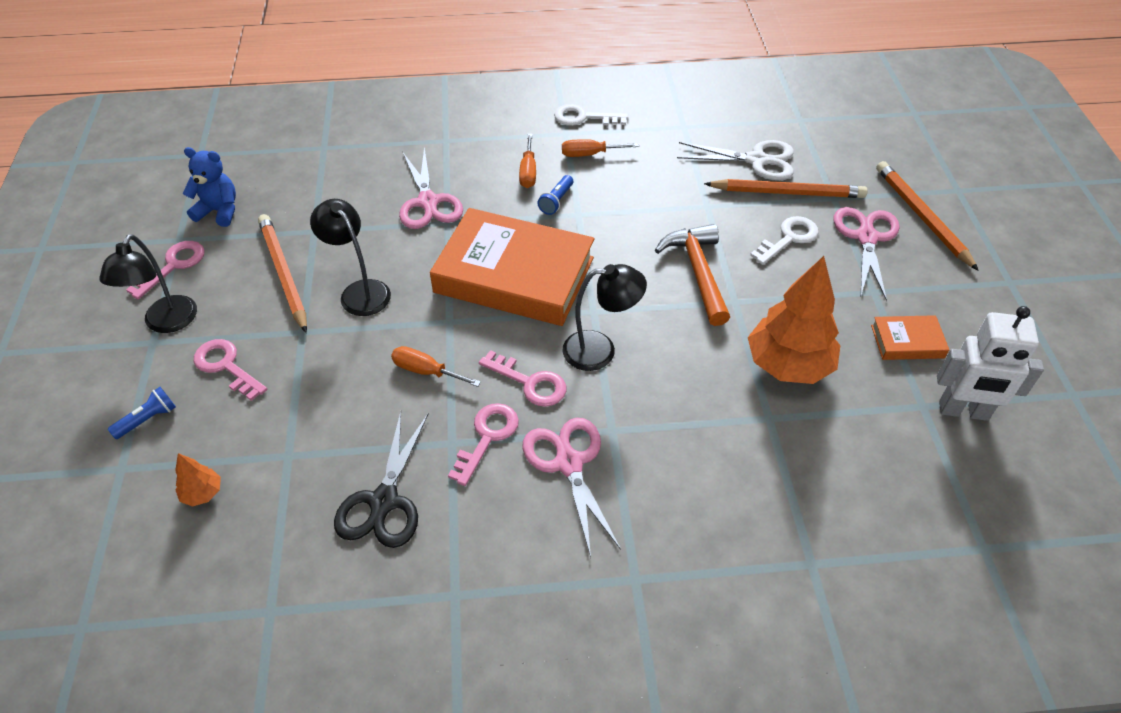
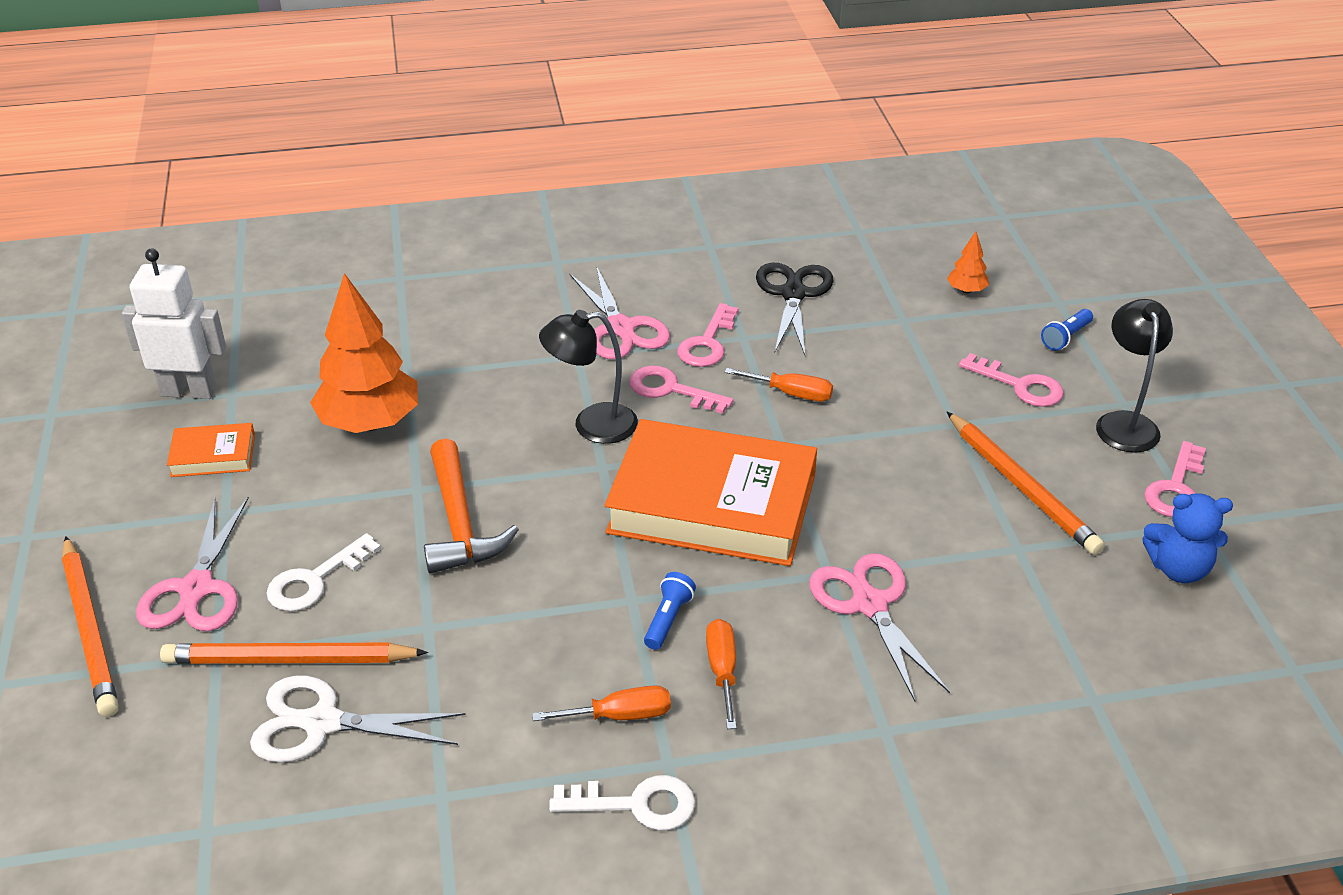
camera: 175 degrees right, 10 degrees down
(359, 291) = (909, 472): black lamp -> none

